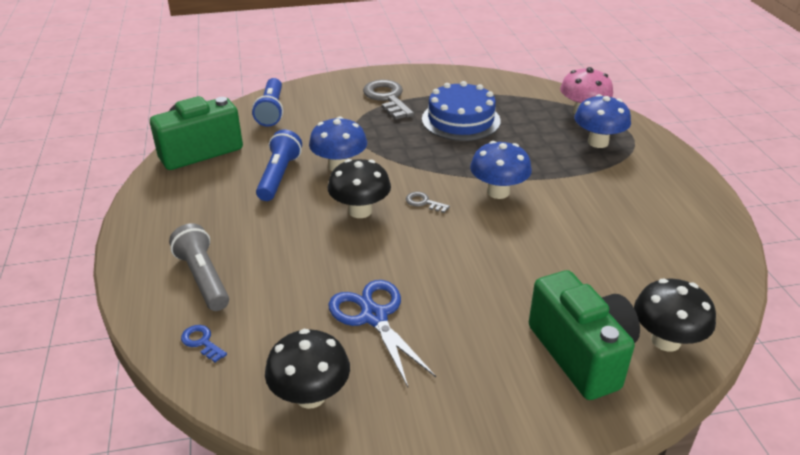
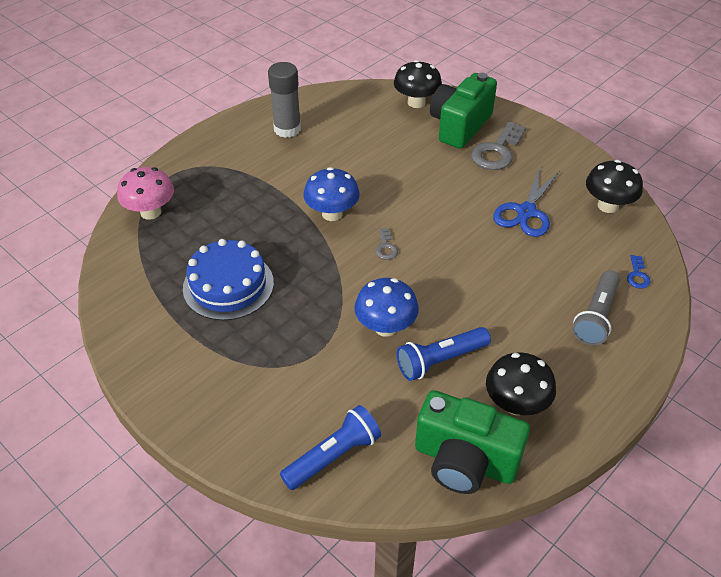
camera: 125 degrees left, 10 degrees up
(360, 211) = (433, 277): black mushroom -> black mushroom (516, 404)
(387, 98) = (222, 366): grey key -> grey key (497, 151)
(598, 142) = (203, 187): blue mushroom -> none
(666, 215) = (287, 129): none -> grey glue stick

